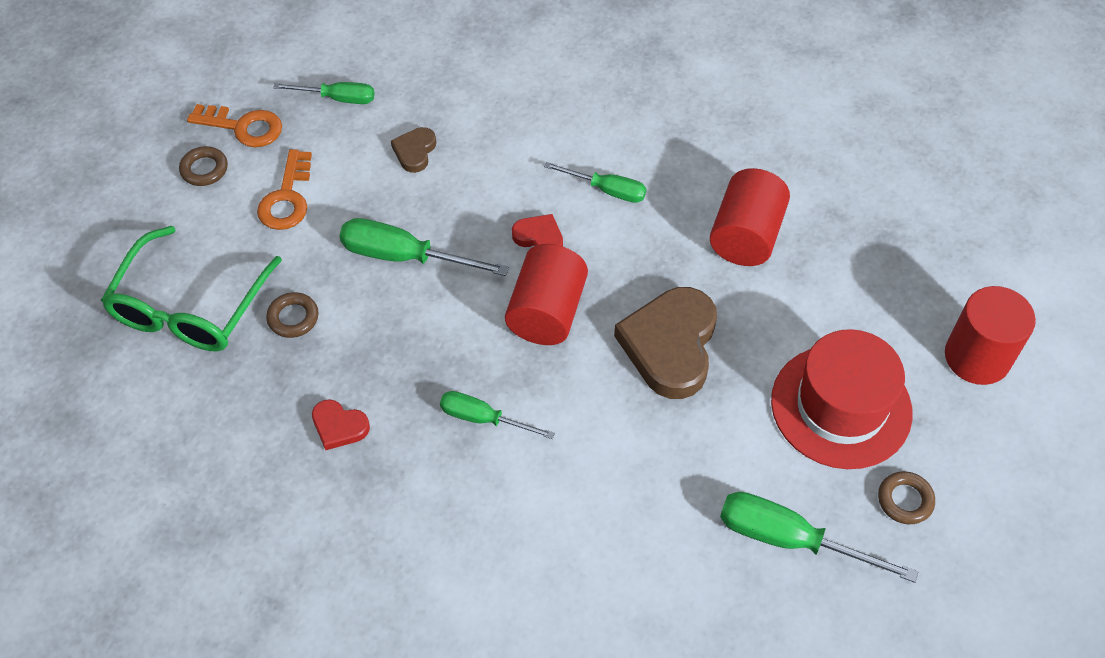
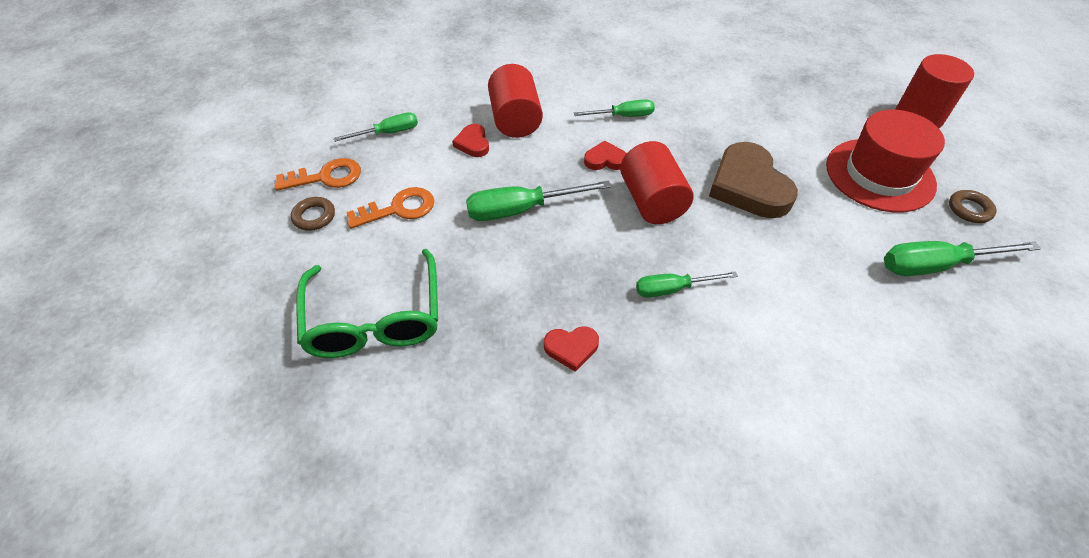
camera: 30 degrees left, 5 degrees down
(287, 198) = (398, 209): orange key -> orange key turned 90 degrees counterclockwise
(293, 318) = (469, 287): brown ring -> none
(415, 151) = (473, 143): brown heart -> red heart
(746, 236) = (730, 107): red cylinder -> red cylinder (515, 120)

